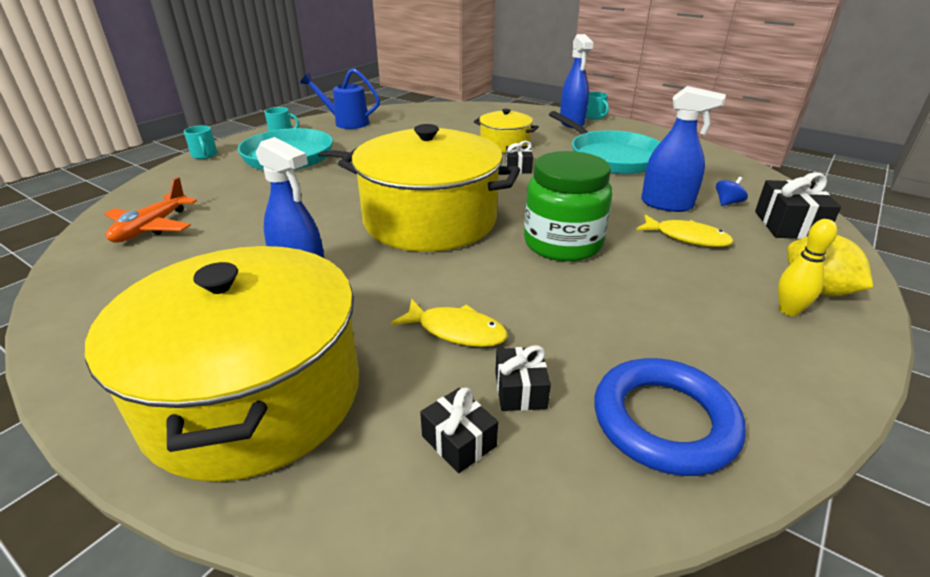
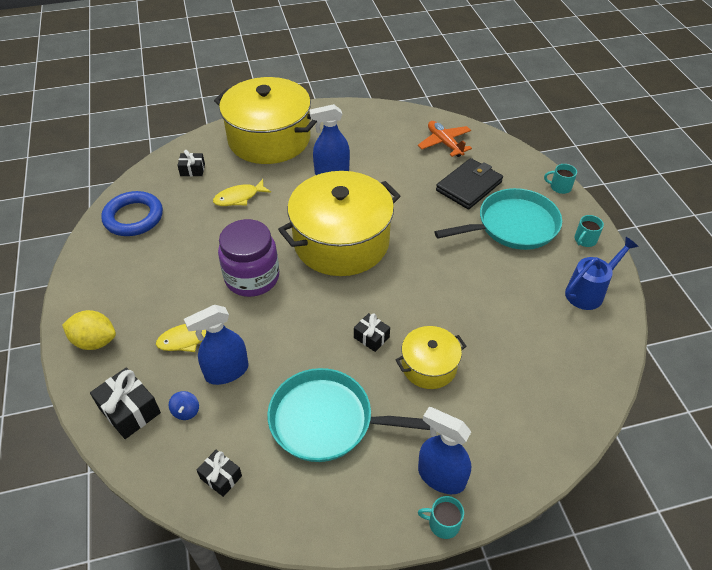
camera: 130 degrees right, 15 degrees up
(244, 190) = (469, 186): none -> black wallet
(520, 390) = (190, 194): black gift -> black gift (221, 477)
(562, 244) = (252, 278): green jar -> purple jar
(788, 310) = (105, 311): yellow bowling pin -> none

